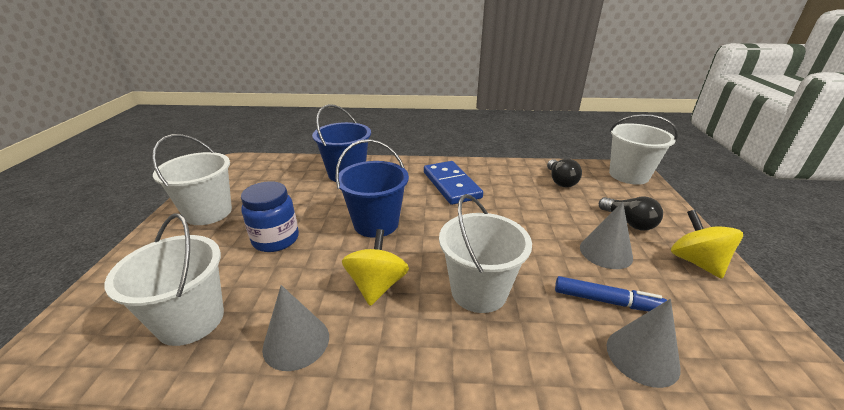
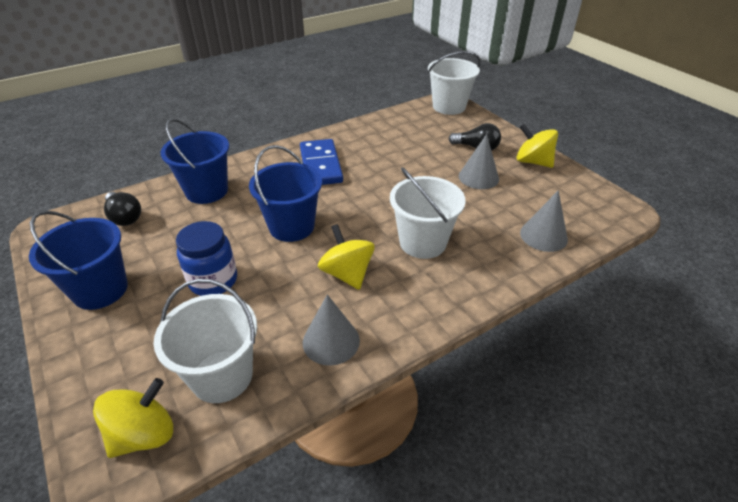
camera: 35 degrees left, 10 degrees up
(96, 334) = (144, 434): none -> yellow spinning top
(208, 212) = (100, 290): white bucket -> blue bucket
(451, 185) = (321, 165): blue domino -> blue domino turned 45 degrees clockwise
(560, 181) = (405, 130): black light bulb -> black light bulb (124, 217)
(605, 301) = (502, 211): blue marker -> none

